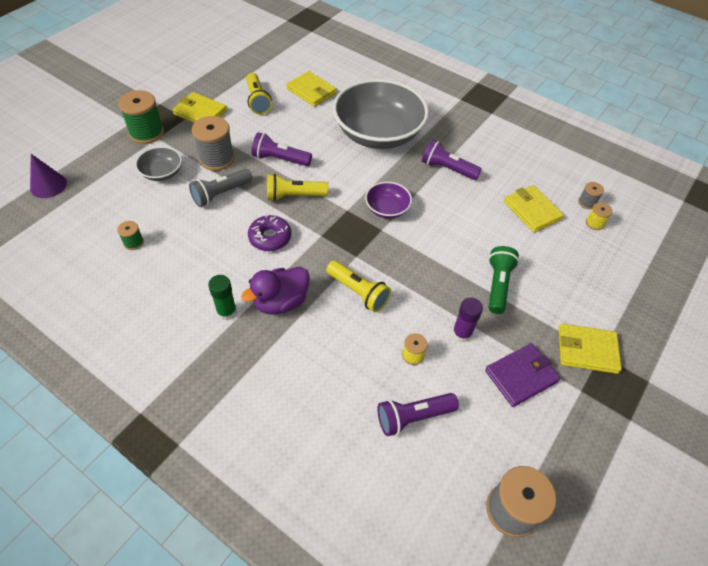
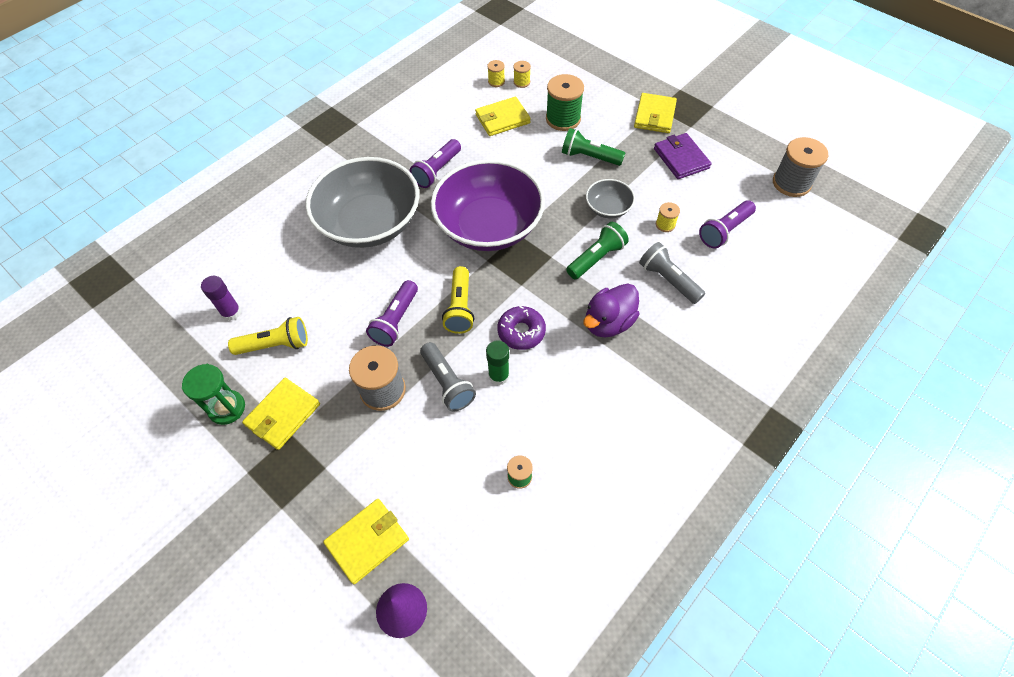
camera: 80 degrees left, 5 degrees up
(146, 133) = (311, 483): green spool -> green spool (563, 119)
(162, 173) = (399, 455): grey bowl -> grey bowl (608, 208)
(207, 87) = (227, 408): none -> green hourglass
(226, 312) = (621, 371): green glue stick -> green glue stick (499, 376)
(281, 302) = (608, 323): purple duck -> purple duck turned 75 degrees clockwise
(311, 91) = (272, 284): yellow wallet -> yellow wallet (367, 541)
(336, 355) = (668, 280): none -> grey flashlight
(358, 292) = (596, 258): yellow flashlight -> green flashlight
(387, 209) = (489, 226): purple bowl -> purple bowl, size x2.23
(413, 417) = (724, 231): purple flashlight -> purple flashlight turned 60 degrees clockwise
(462, 333) = (641, 189): purple glue stick -> purple glue stick (231, 312)
(587, 202) = (496, 81): grey spool -> yellow spool

